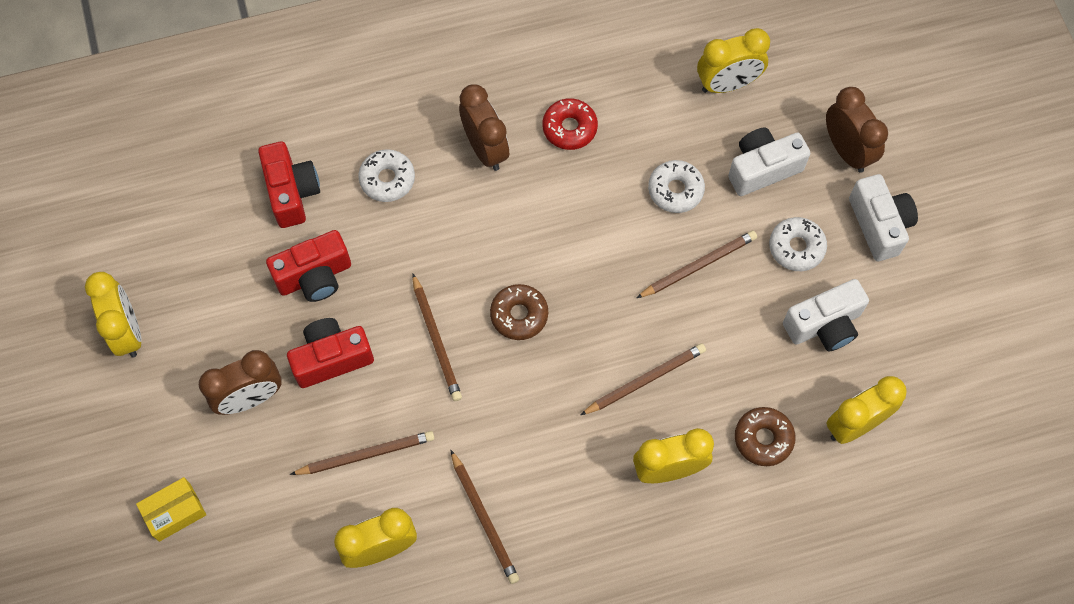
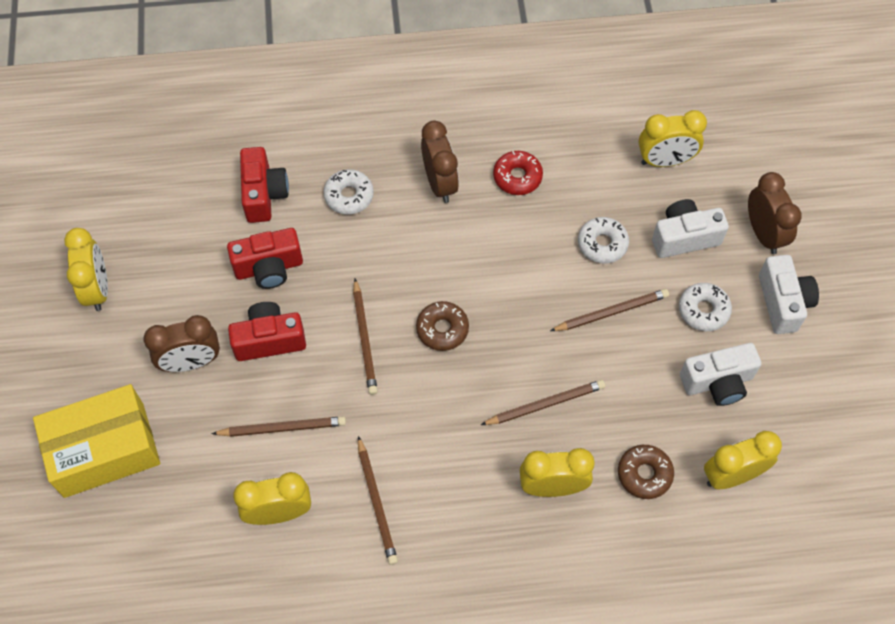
camera: 10 degrees right, 5 degrees down
(175, 512) = (104, 450): yellow box -> yellow box, size x2.07

